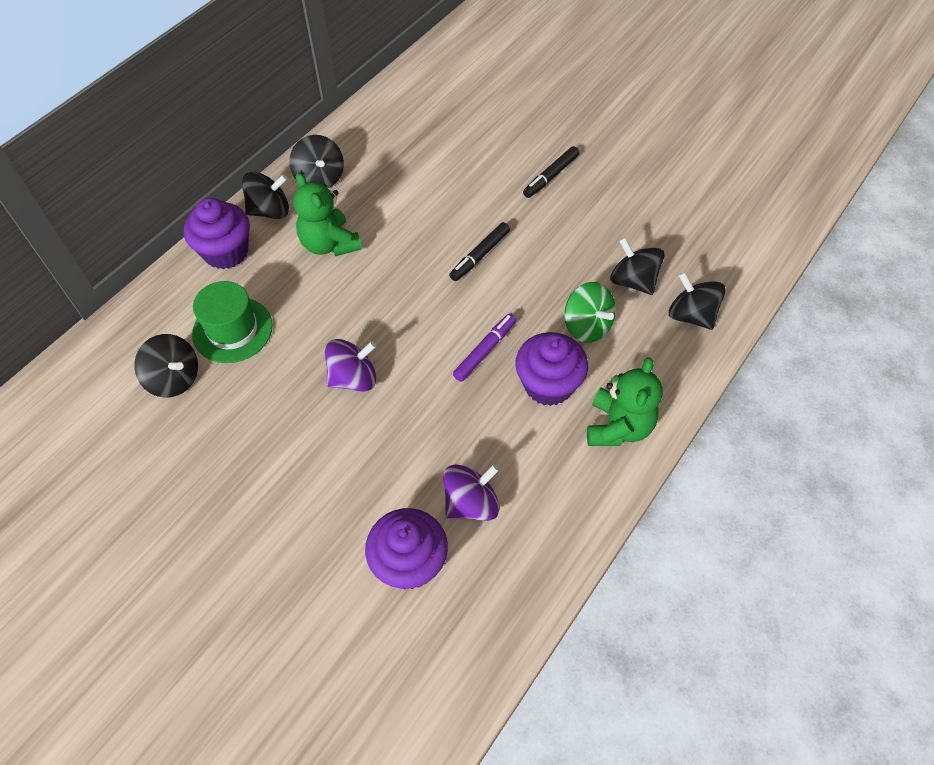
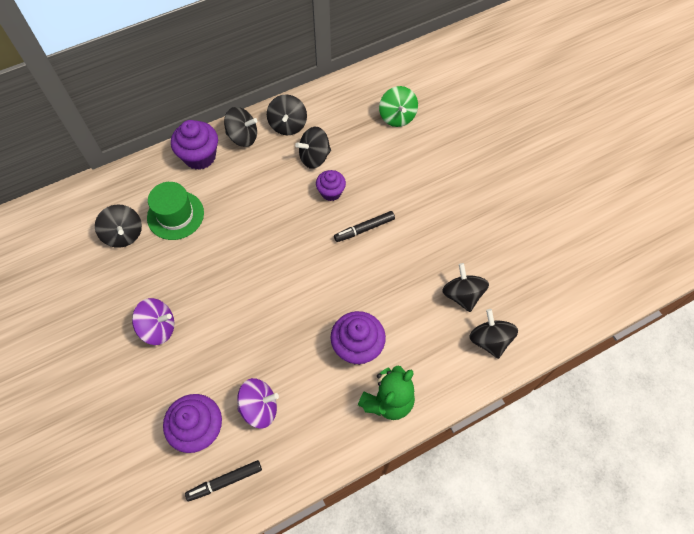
camera: 25 degrees right, 5 degrees up
(329, 244) = (268, 178): green teddy bear -> none
(353, 378) = (232, 284): purple spinning top -> purple spinning top (158, 328)
(373, 201) = (314, 157): none -> black spinning top
(416, 231) = (331, 192): none -> purple cupcake
(485, 350) = (328, 302): purple marker -> none
(551, 176) = (449, 187): black marker -> black marker (225, 481)
(587, 326) = (409, 315): green spinning top -> green spinning top (397, 117)

